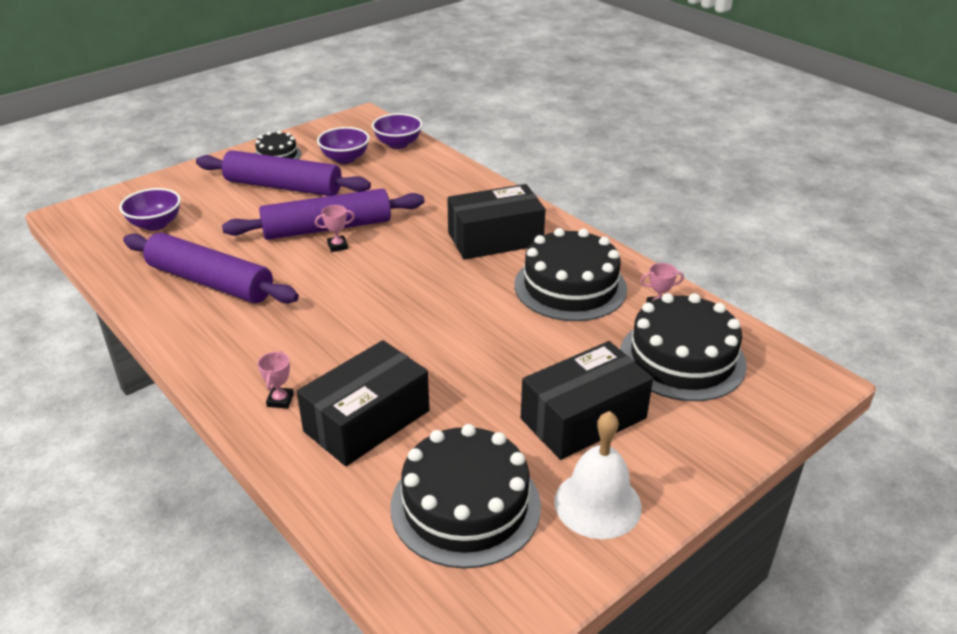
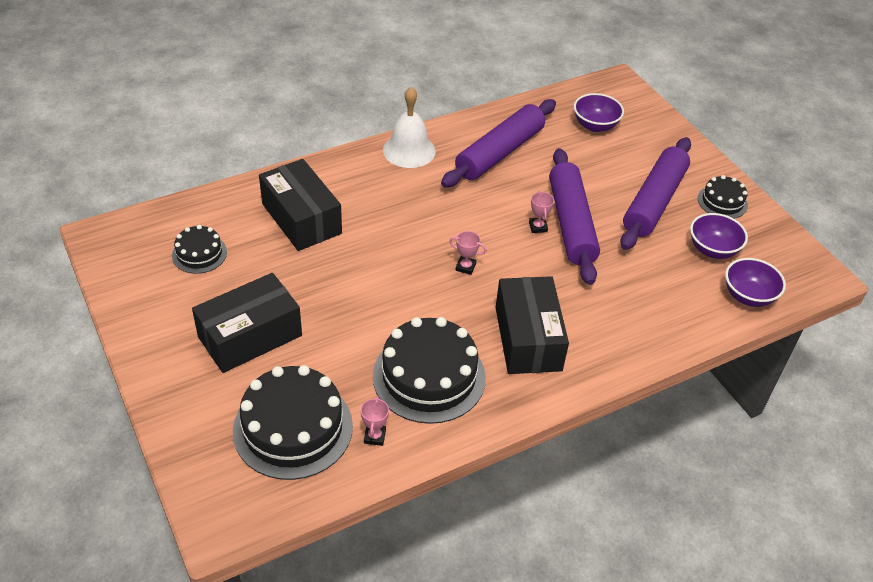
camera: 100 degrees right, 10 degrees up
(280, 400) = (341, 180): pink trophy -> pink trophy (465, 267)
(465, 505) = (199, 254): black cake -> black cake, size x0.53
(583, 418) = (250, 336): black box -> black box turned 75 degrees clockwise
(597, 504) = (164, 320): white bell -> white bell (409, 150)

